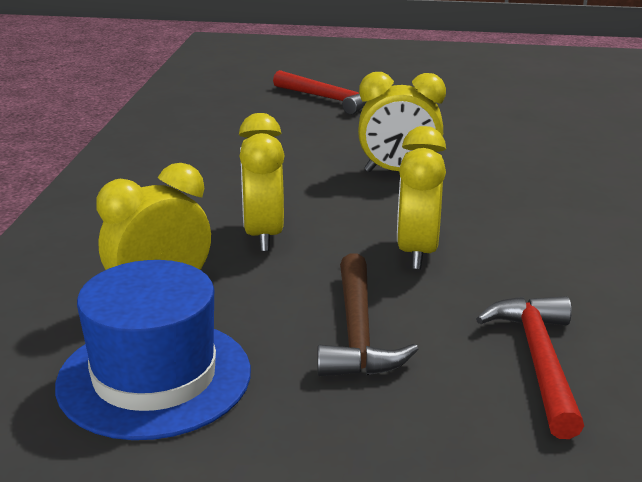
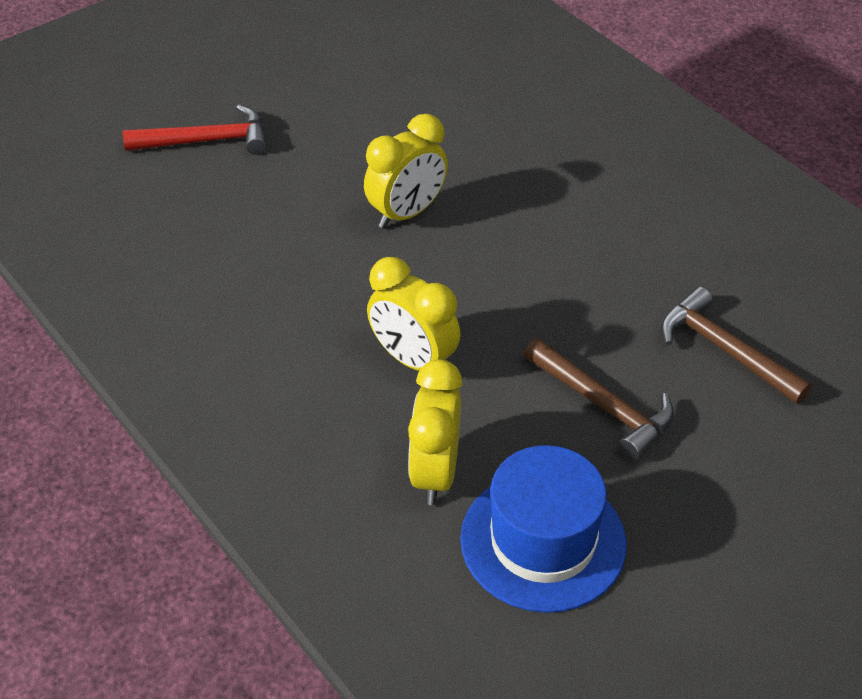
camera: 45 degrees left, 20 degrees up
(417, 252) = (539, 300): yellow clock -> none
(538, 362) = (725, 351): red hammer -> brown hammer

